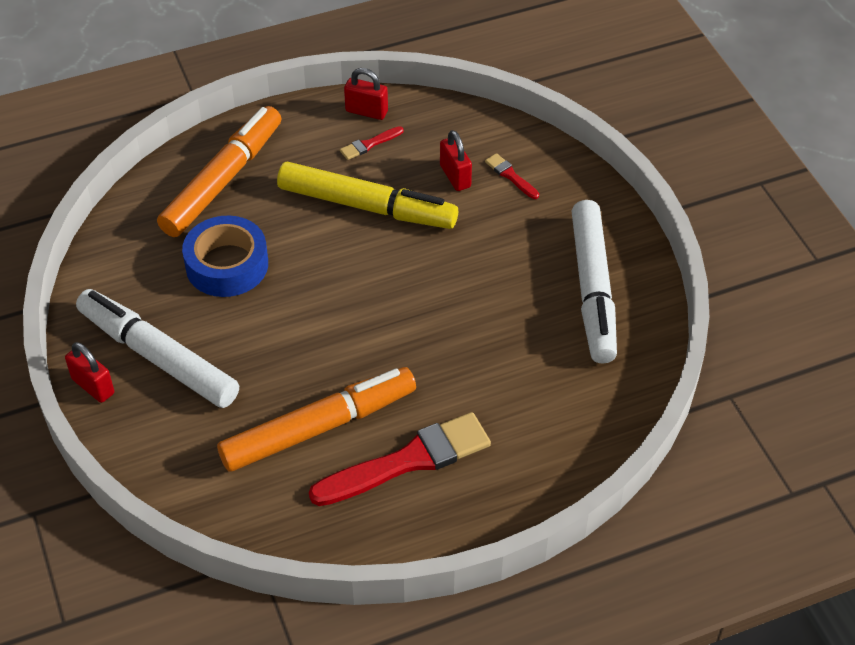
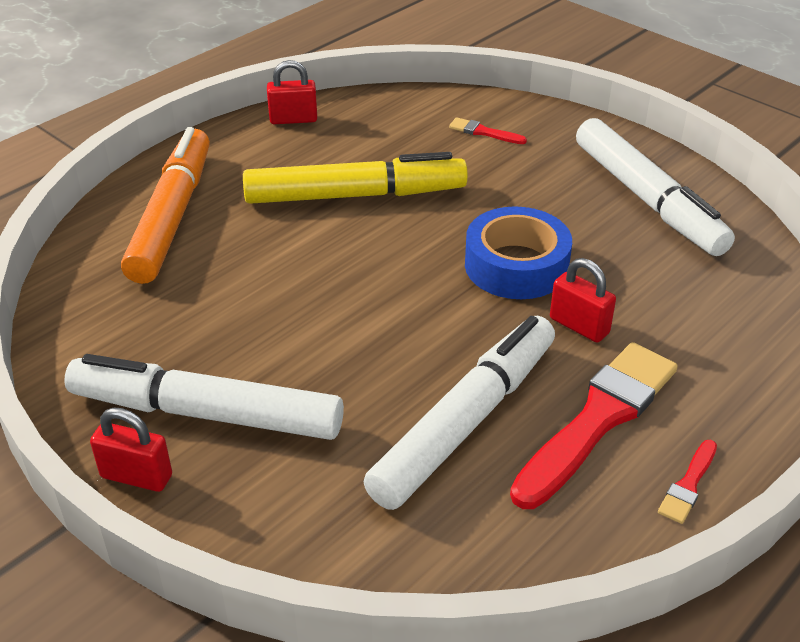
camera: 25 degrees left, 10 degrees down
(227, 265) = (231, 292): blue tape -> blue tape (516, 265)
(318, 427) = (465, 421): orange marker -> white marker
(369, 144) = (317, 144): red brush -> red brush (688, 485)
(455, 176) = (428, 147): red padlock -> red padlock (579, 326)

